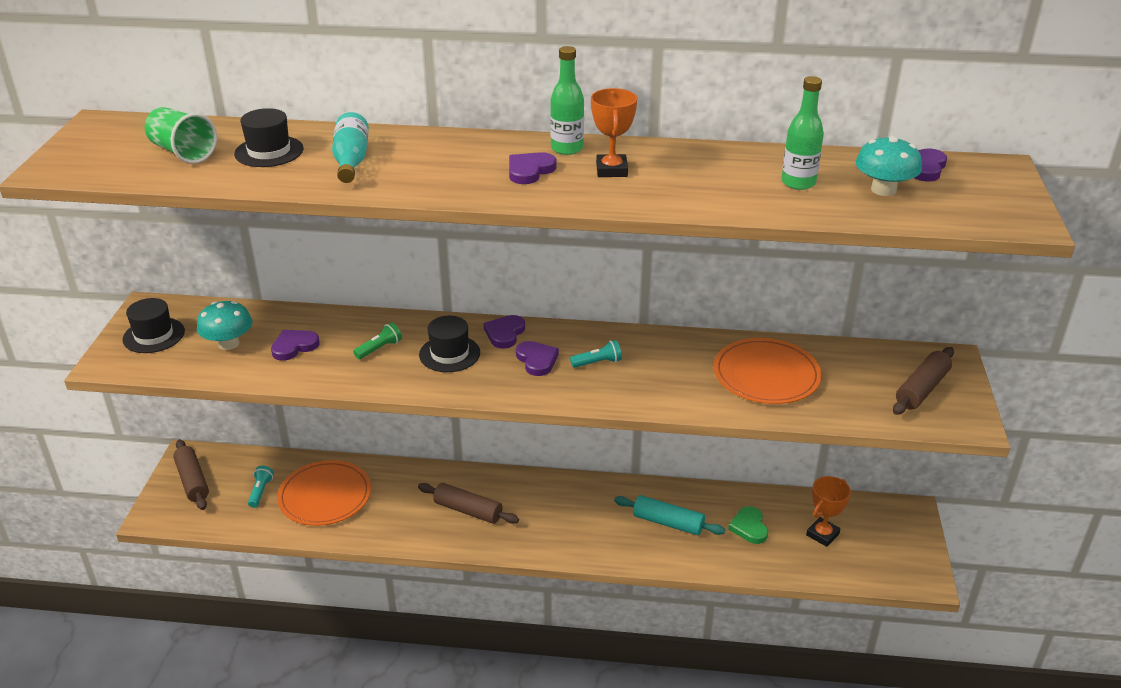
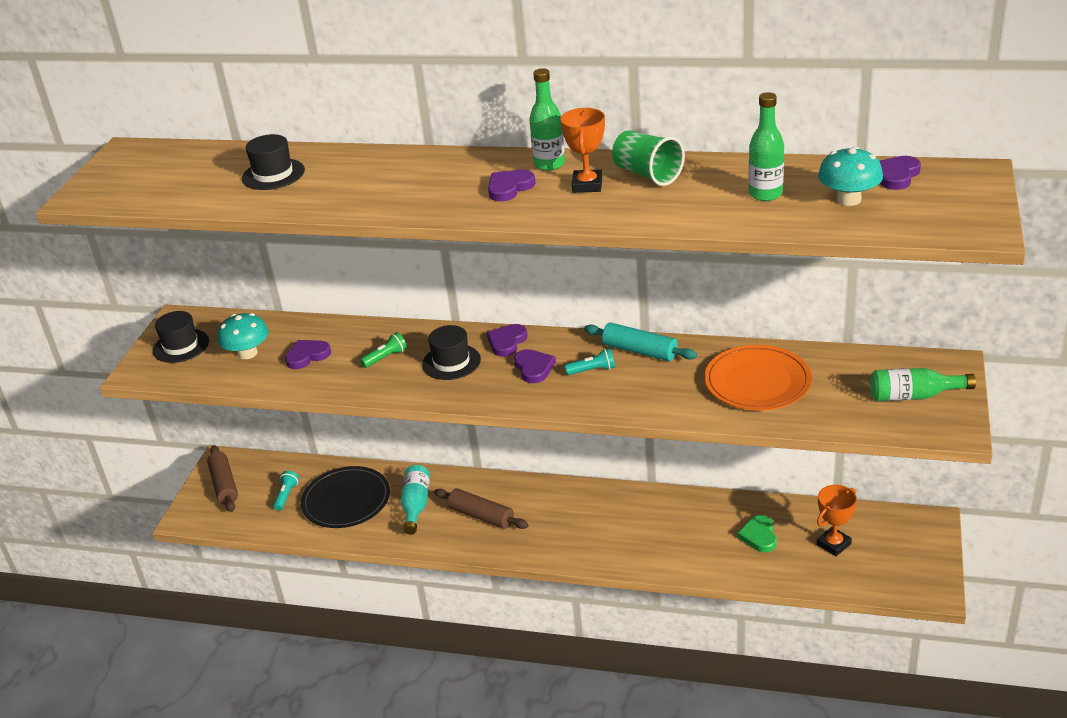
camera: 10 degrees right, 0 degrees up
(183, 152) = (196, 177): green cup -> green cup (647, 174)
(325, 496) = (346, 500): orange plate -> black plate
(351, 161) = (346, 182): turquoise bottle -> turquoise bottle (416, 505)
(668, 523) = (677, 530): turquoise rolling pin -> turquoise rolling pin (639, 351)
(922, 389) = (913, 396): brown rolling pin -> green bottle

